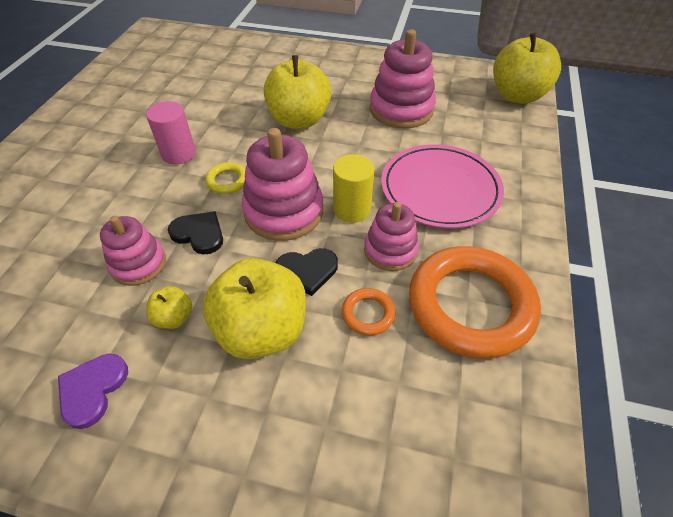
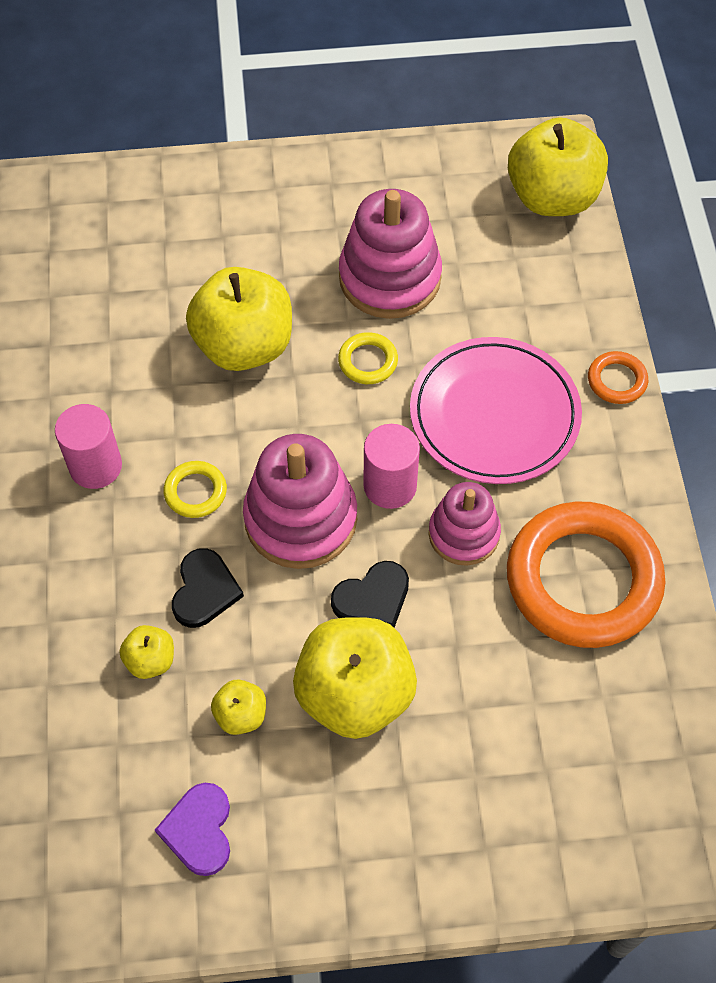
camera: 20 degrees left, 10 degrees up
(138, 264) = (150, 660): pink stacking toy -> yellow apple
(199, 234) = (204, 590): black heart -> black heart turned 90 degrees clockwise
(352, 209) = (390, 486): yellow cylinder -> pink cylinder
(368, 313) = (469, 631): orange ring -> orange ring (617, 380)
(369, 144) = (368, 361): none -> yellow ring

